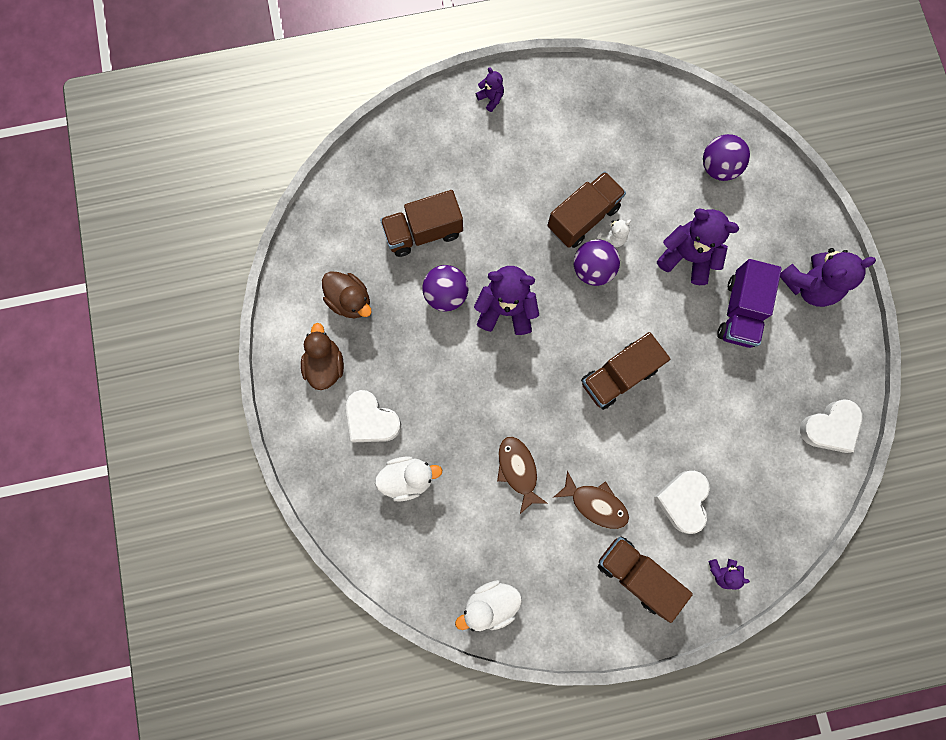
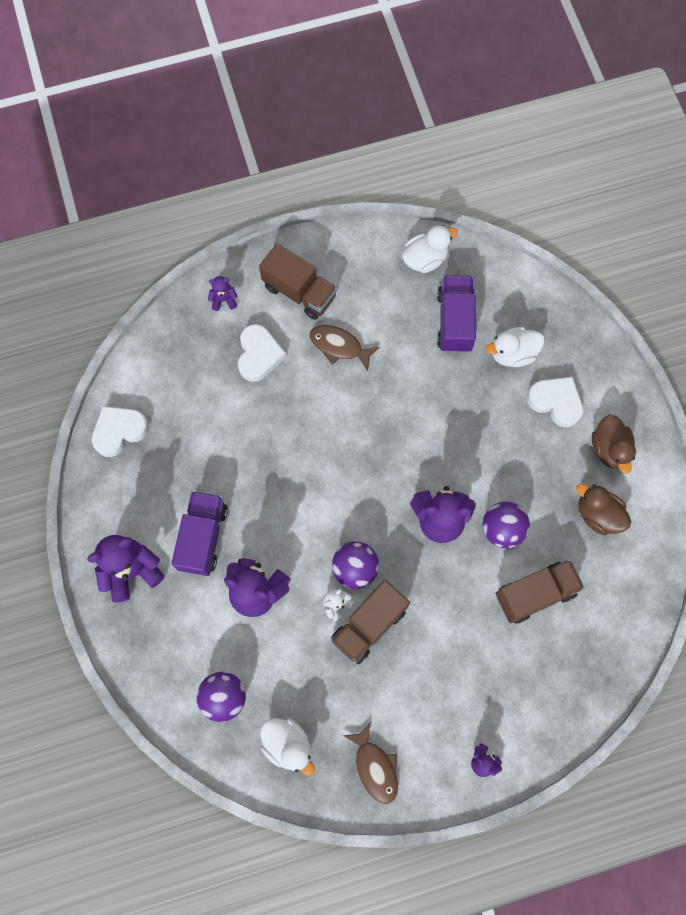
camera: 175 degrees right, 5 degrees down
(466, 522) = (454, 321): none -> purple truck
(518, 470) = (412, 369): brown fish -> brown fish (375, 767)
(618, 376) = (323, 463): brown truck -> none
(661, 125) = (288, 744): none -> white duck

